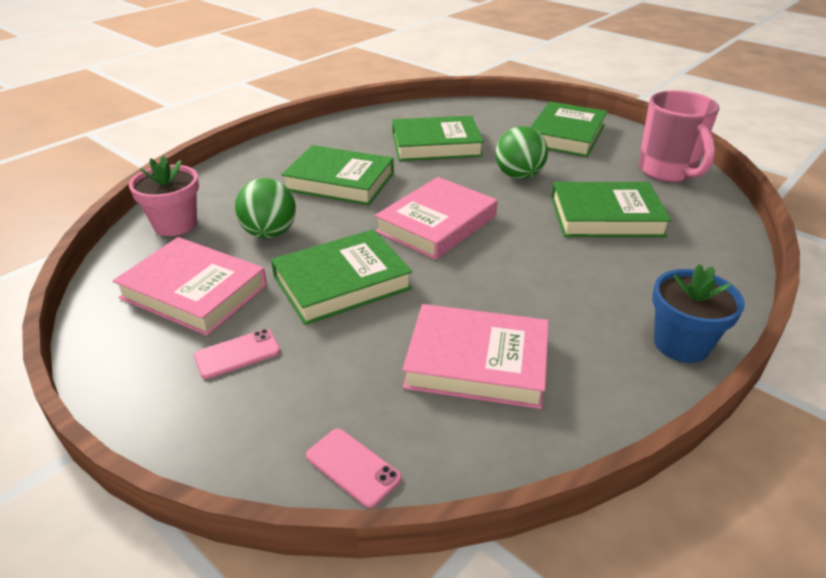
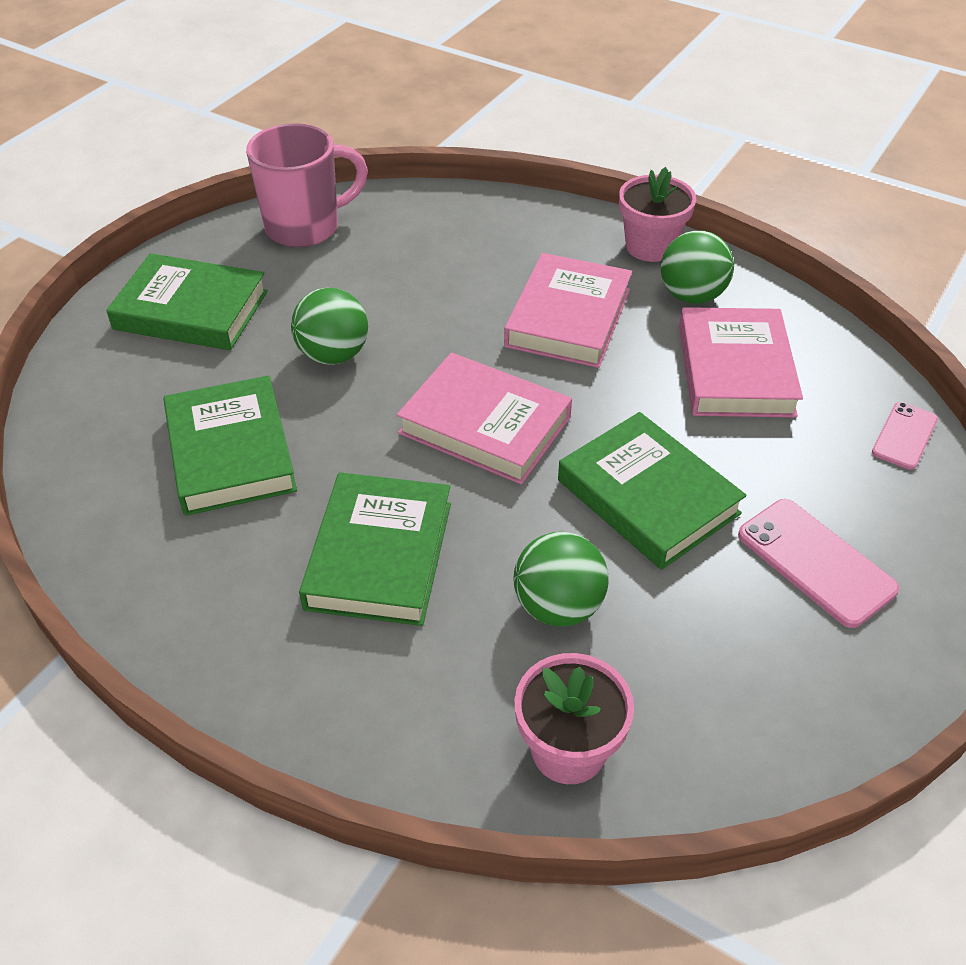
camera: 100 degrees left, 10 degrees up
(194, 291) = (726, 650): pink book -> pink book (568, 317)
(237, 354) = (815, 562): pink phone -> pink phone, size x1.60
(596, 357) = (691, 295): none -> green ball
(606, 216) = (431, 281): green book -> none
(681, 344) = (650, 247): blue flower pot -> pink flower pot

